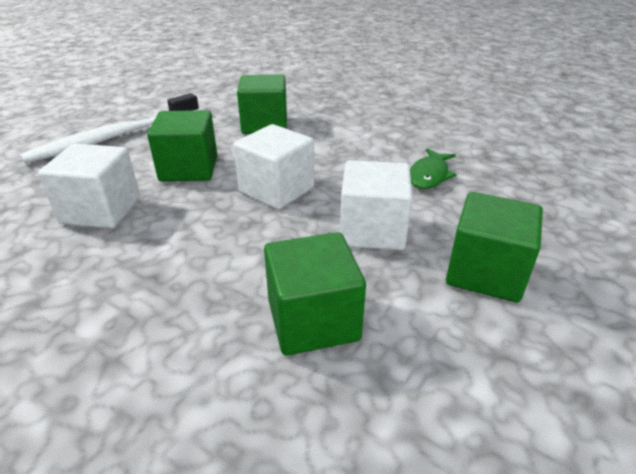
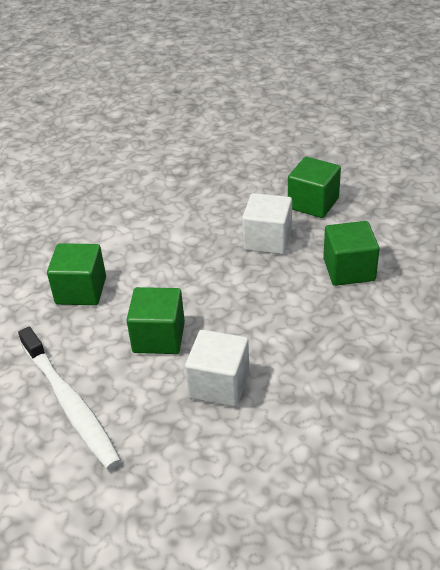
camera: 80 degrees left, 5 degrees up
(276, 190) = (207, 283): white cube -> none
(429, 175) = (202, 206): green fish -> none

